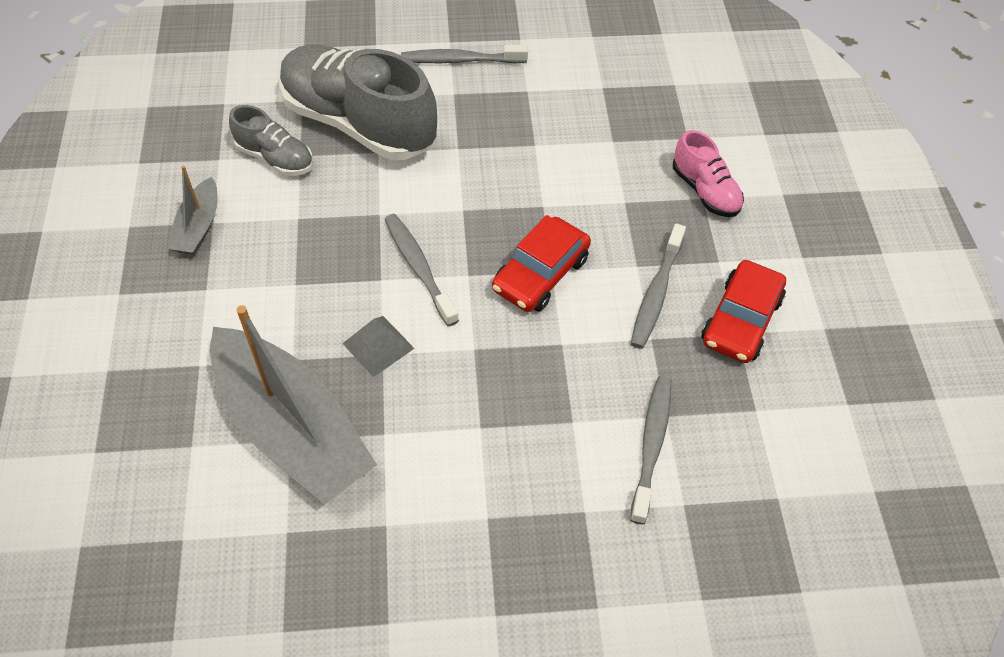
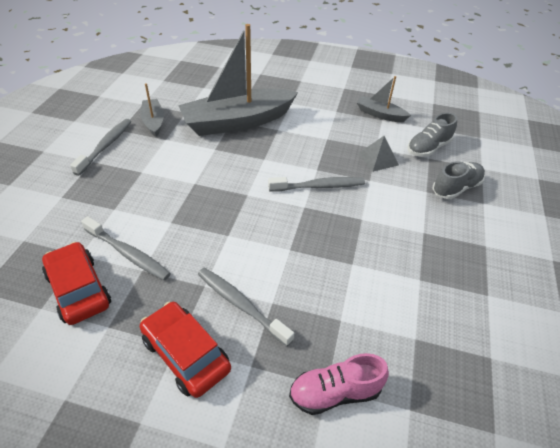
camera: 110 degrees right, 10 degrees down
(341, 574) = (153, 122): none -> grey boat
(359, 123) = (456, 188): grey shoe -> grey shoe, size x0.49
(378, 345) = (270, 158): grey pyramid -> grey pyramid (378, 159)
(461, 60) = (528, 260): grey toothbrush -> grey toothbrush (105, 146)
(540, 274) = (289, 242): red car -> red car (79, 289)

